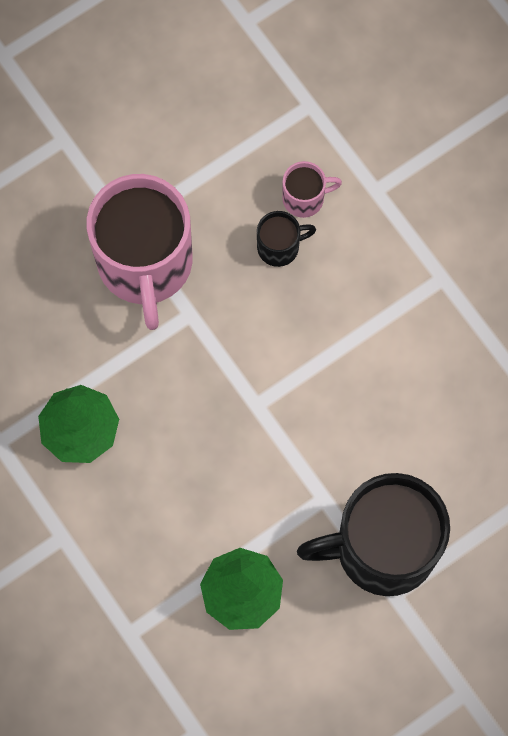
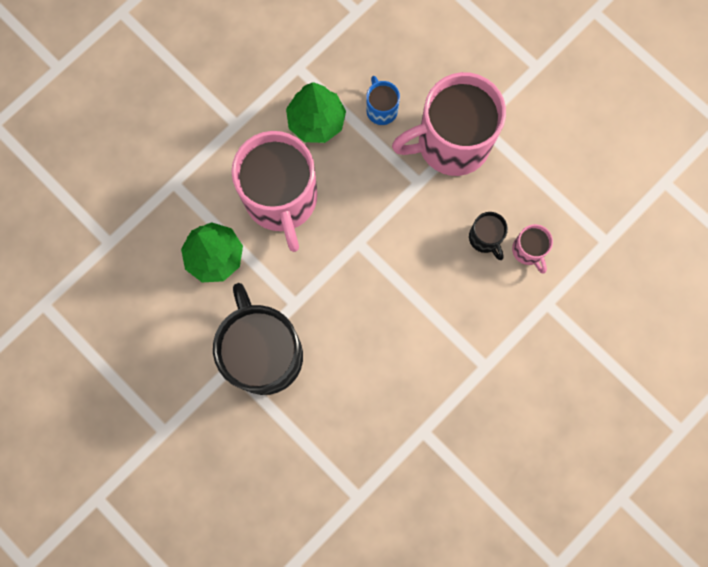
camera: 80 degrees right, 5 degrees up
(81, 343) = (381, 109): none -> blue mug
(180, 493) = (281, 199): none -> pink mug

